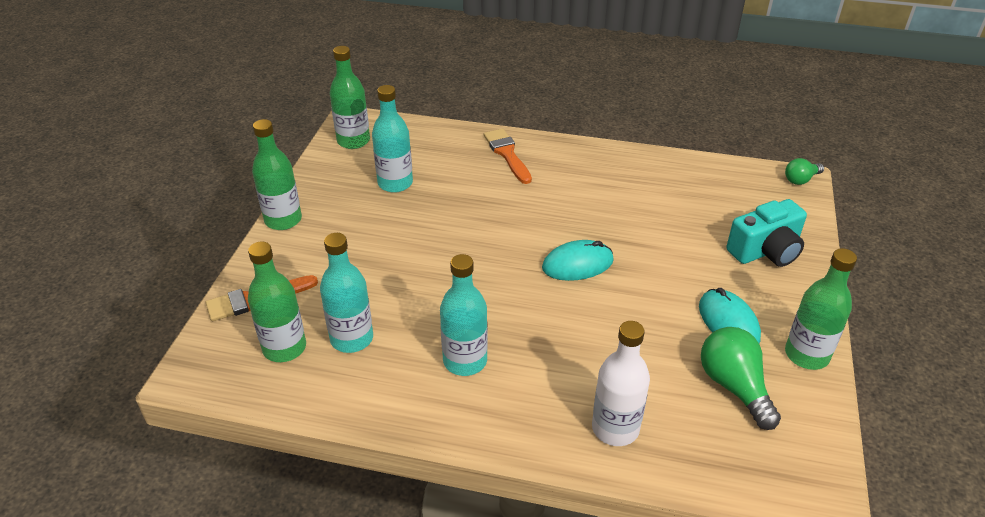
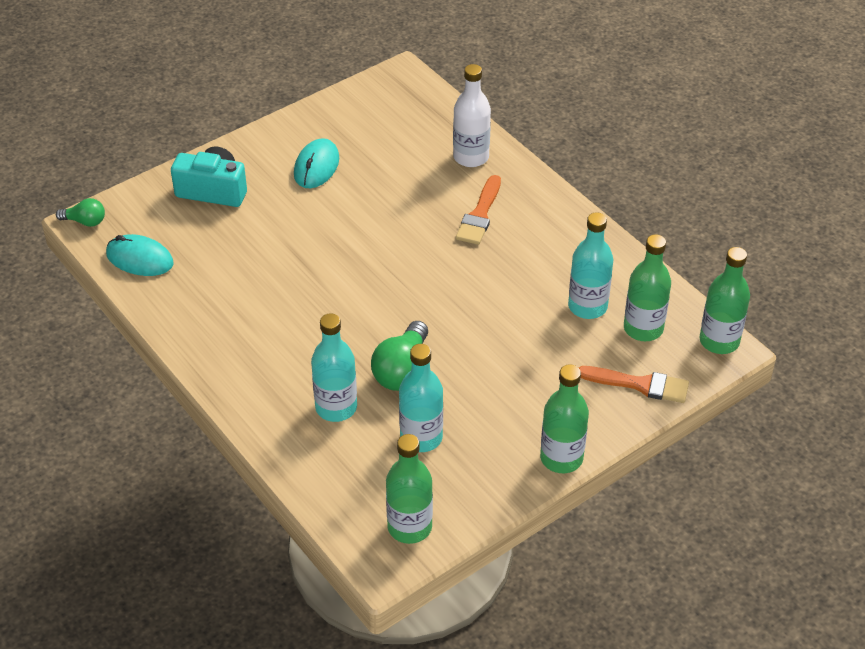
camera: 140 degrees left, 5 degrees up
(465, 361) = (521, 245): turquoise bottle -> turquoise bottle (336, 407)
(507, 154) = (280, 405): orange brush -> orange brush (480, 214)
(577, 264) = (360, 263): turquoise mouse -> turquoise mouse (140, 259)
(734, 387) = (370, 135): green light bulb -> green light bulb (402, 371)
(806, 355) = (300, 124): green bottle -> green bottle (719, 341)

